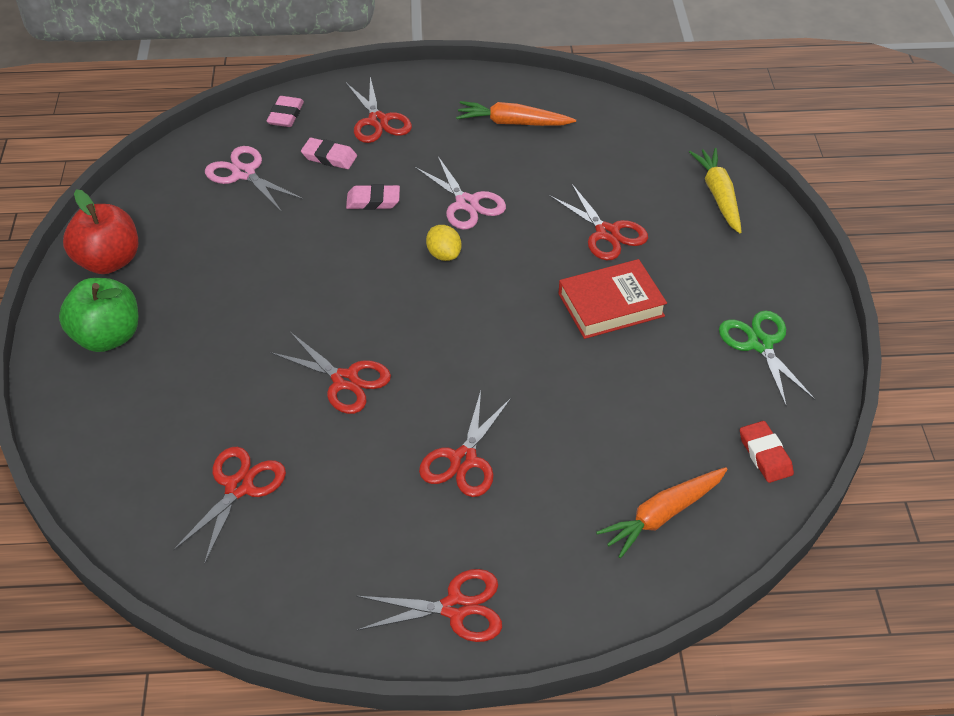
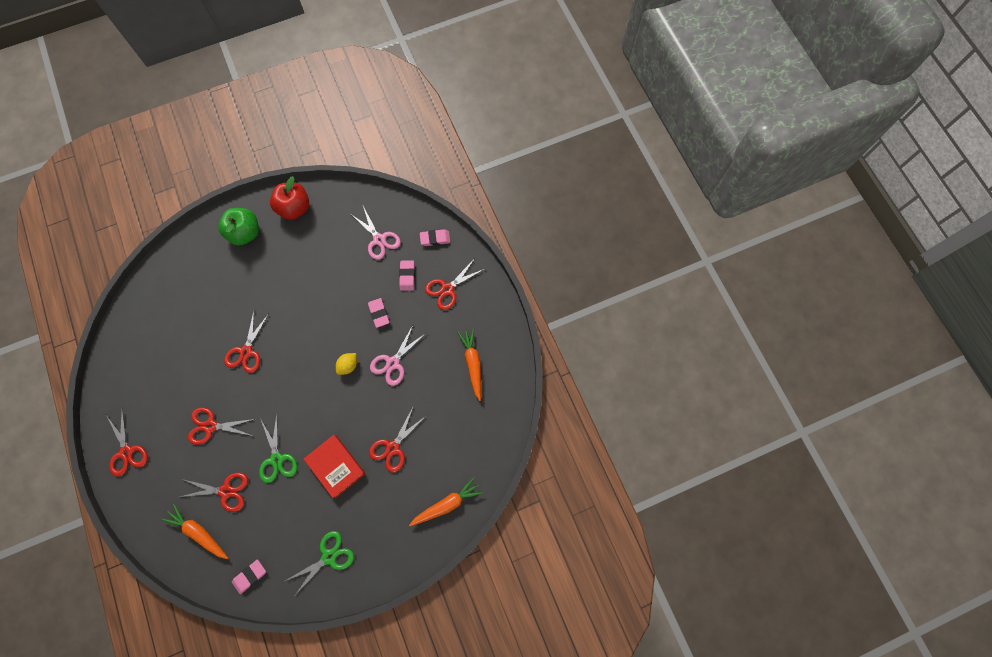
camera: 70 degrees right, 25 degrees up
(239, 487) = (171, 332): red scissors -> red scissors (226, 491)
(244, 173) = (379, 239): pink scissors -> pink scissors turned 120 degrees clockwise
(567, 377) = (277, 459): none -> green scissors
(718, 195) = (447, 504): yellow carrot -> orange carrot
(765, 455) = (250, 576): red eraser -> pink eraser

